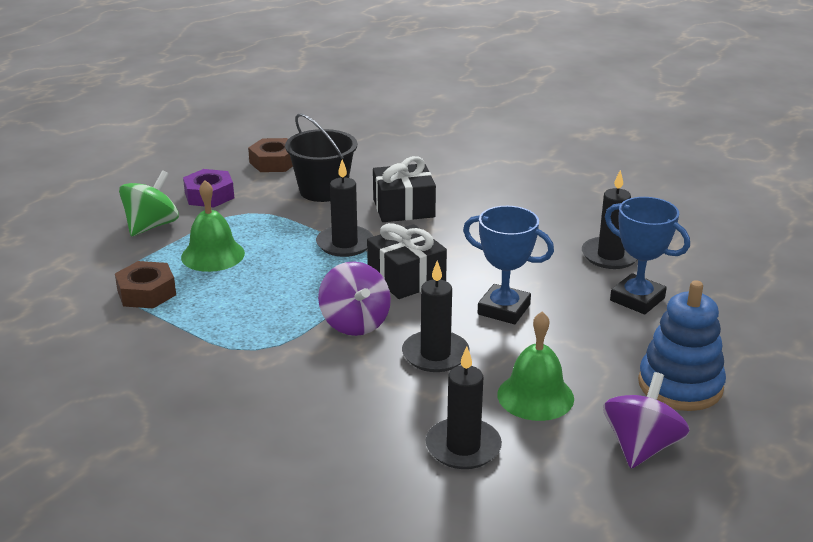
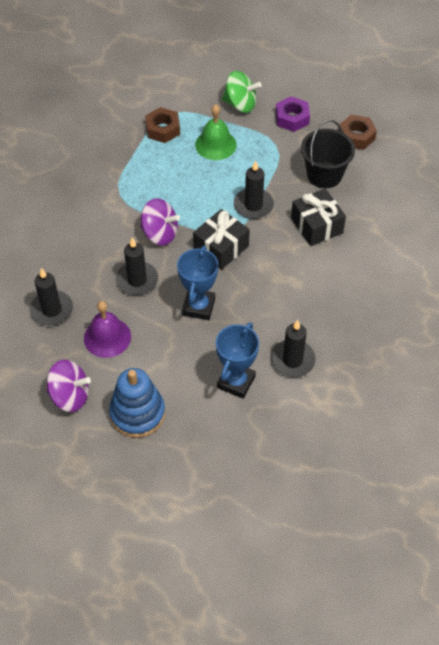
camera: 75 degrees right, 25 degrees up
(355, 323) = (160, 234): purple spinning top -> purple spinning top turned 120 degrees counterclockwise
(535, 396) = (107, 337): green bell -> purple bell

